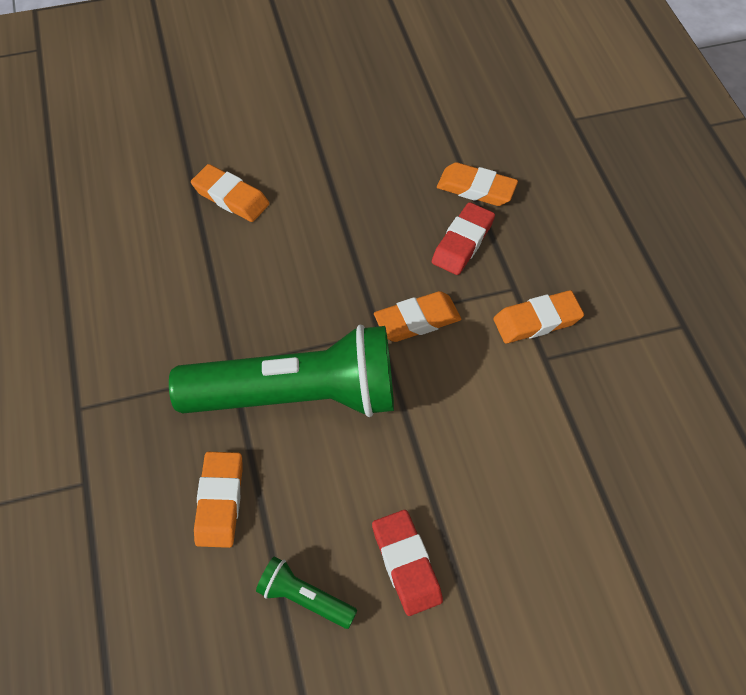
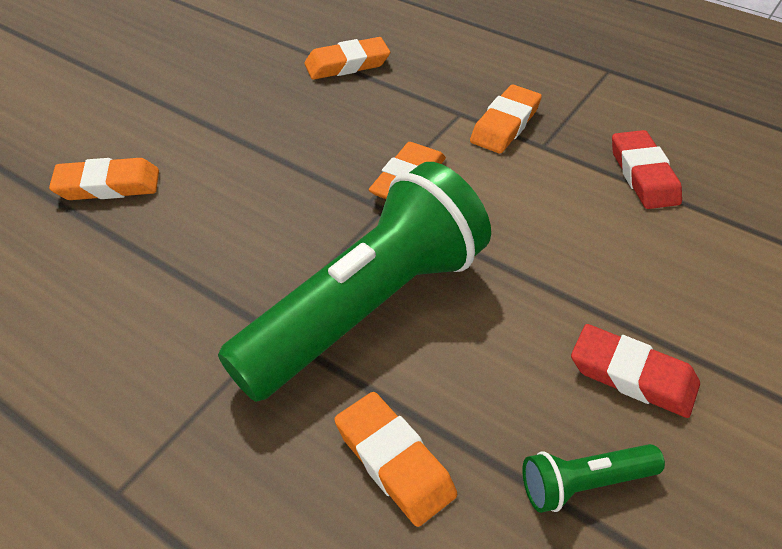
camera: 40 degrees left, 10 degrees down
(462, 242) = (380, 105): red eraser -> red eraser (643, 175)

